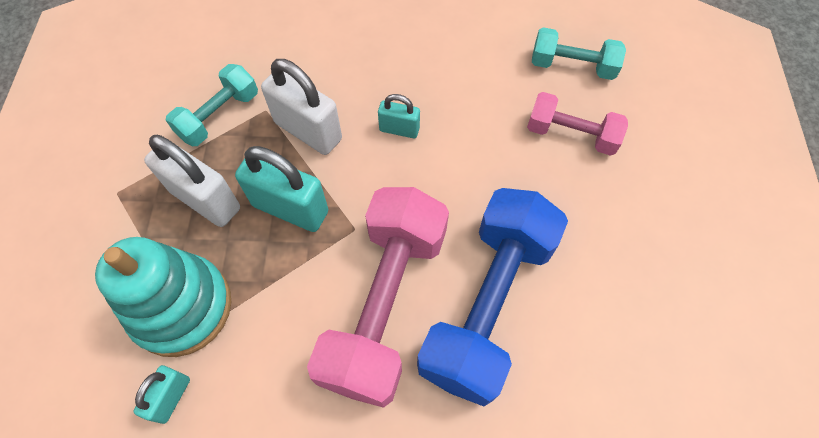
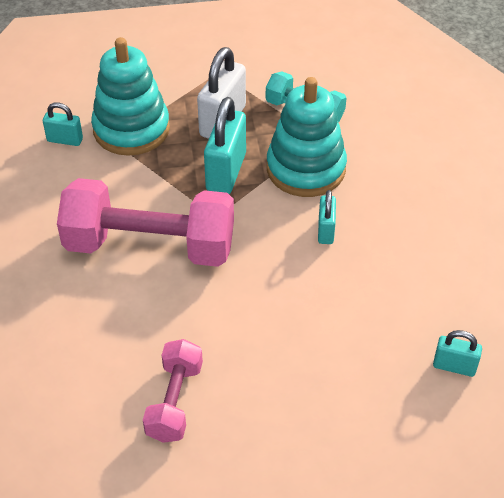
camera: 80 degrees right, 15 degrees down
(308, 131) = (306, 169): white padlock -> turquoise stacking toy
(487, 304) = (160, 315): blue dumbbell -> none
(571, 134) = (360, 369): pink dumbbell -> pink dumbbell (175, 401)
(572, 66) = (454, 366): turquoise dumbbell -> turquoise padlock

